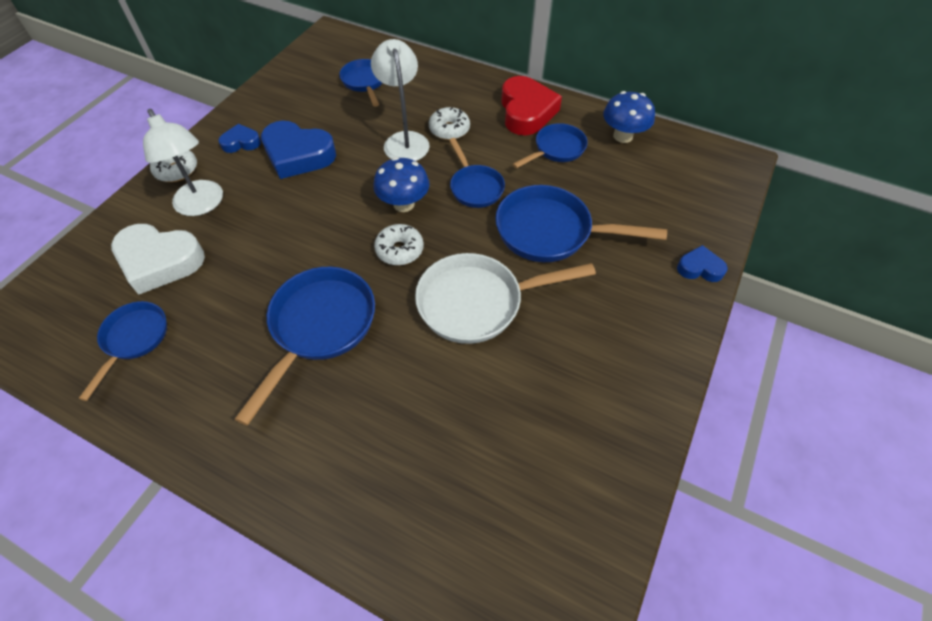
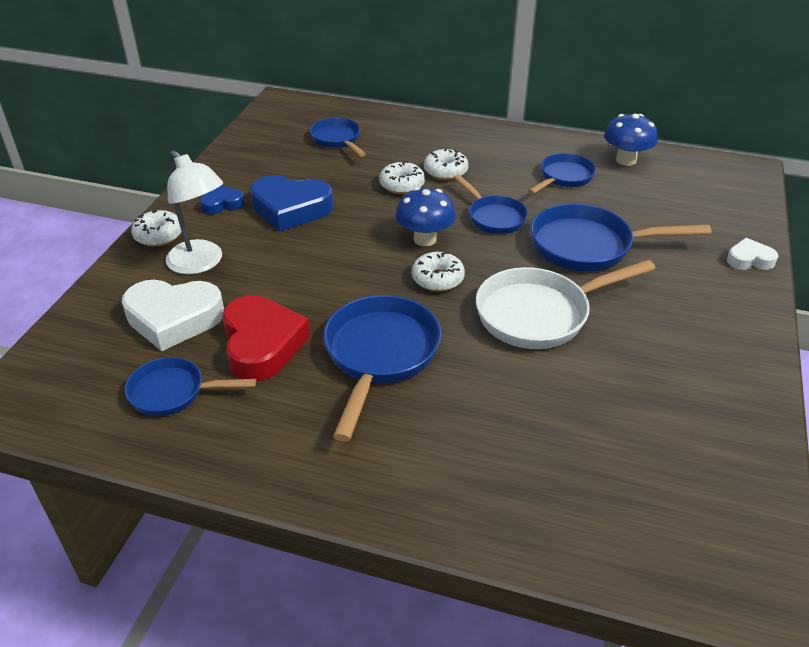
camera: 10 degrees left, 15 degrees down
(133, 339) = (173, 392): blue pan -> blue pan turned 90 degrees counterclockwise
(404, 140) = (402, 185): white lamp -> white donut
(526, 112) = (519, 149): red heart -> red heart (262, 344)
(699, 268) = (749, 260): blue heart -> white heart

